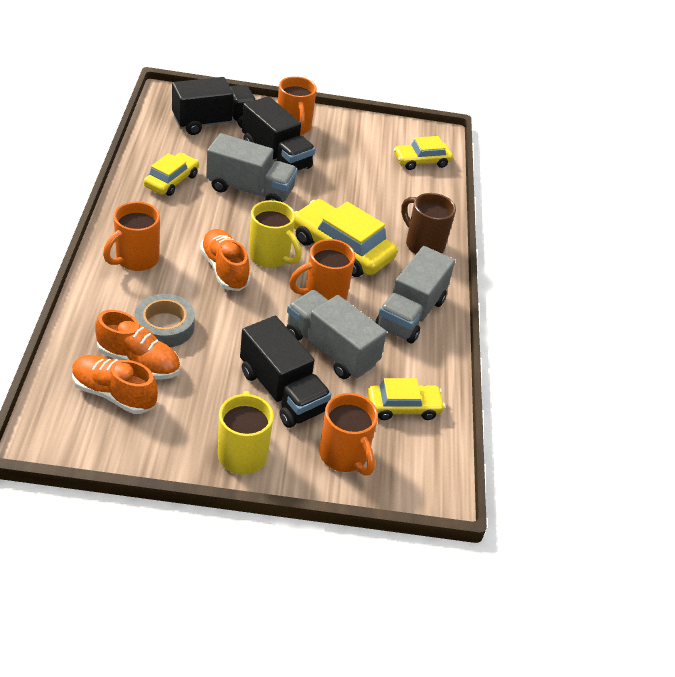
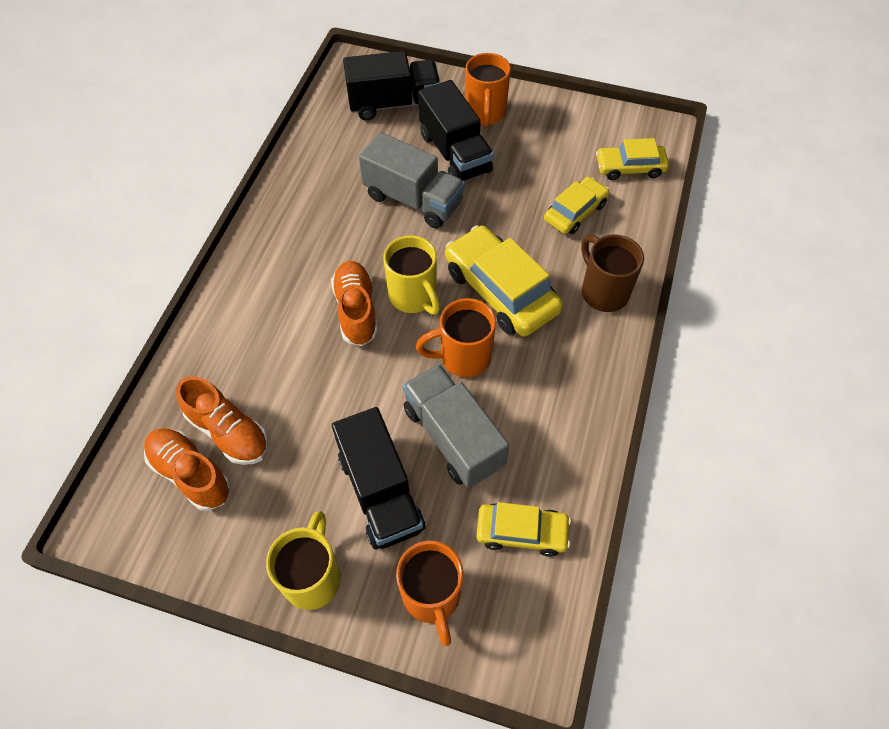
camera: 20 degrees right, 15 degrees up
(136, 259) = (261, 289): orange mug -> none
(164, 326) = (269, 385): grey tape -> none
(171, 181) = (327, 183): yellow car -> yellow car (575, 212)
(410, 314) = (563, 393): grey truck -> none

